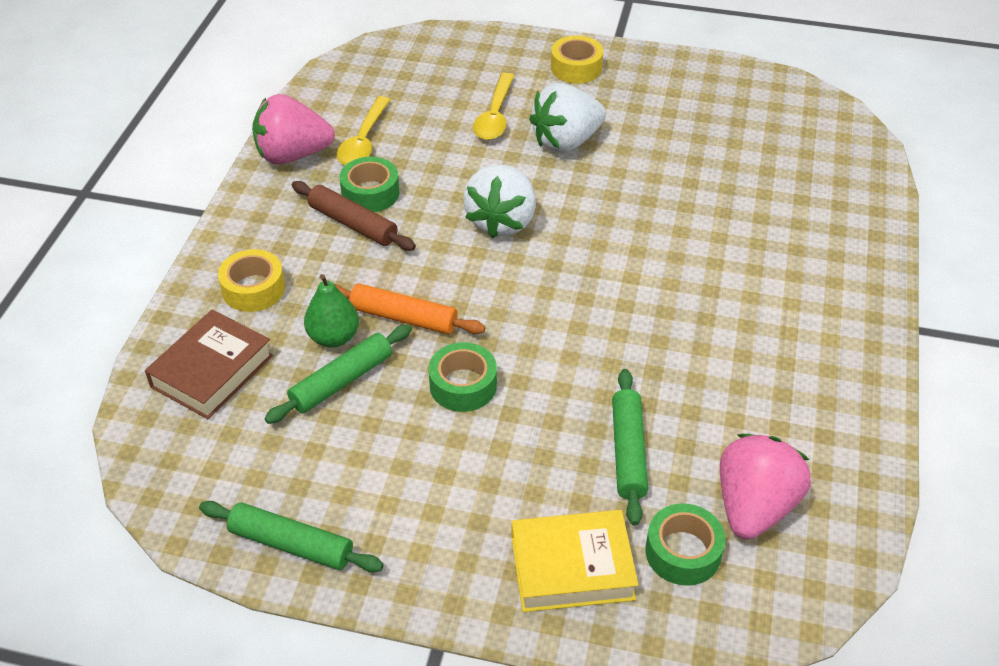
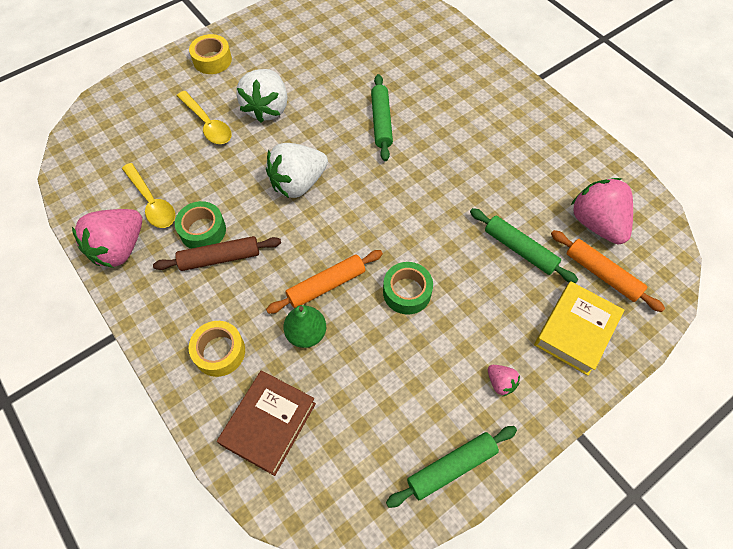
camera: 50 degrees left, 15 degrees up
(212, 371) = (269, 424): brown book -> brown book turned 45 degrees clockwise
(341, 381) = (347, 353): green rolling pin -> green rolling pin (381, 122)
(432, 531) = (500, 383): none -> pink strawberry
(501, 221) = (298, 183): white strawberry -> white strawberry turned 90 degrees clockwise
(683, 552) = (602, 274): green tape -> orange rolling pin

